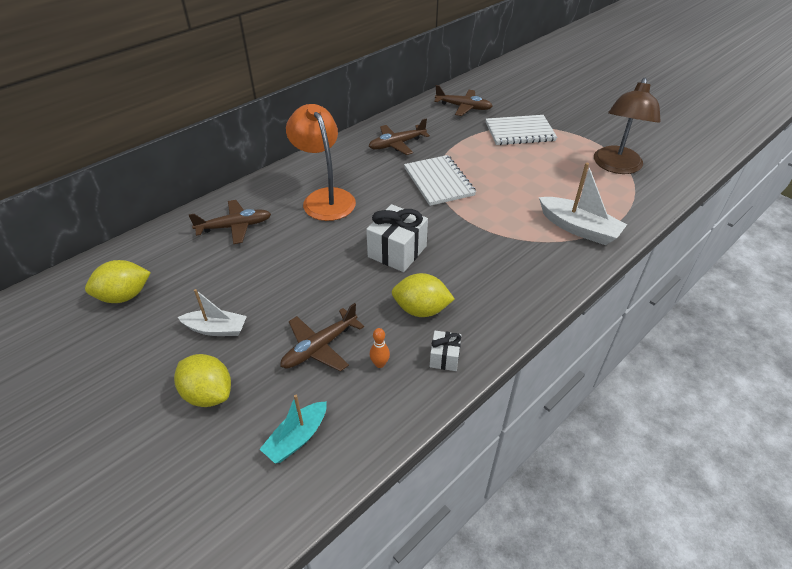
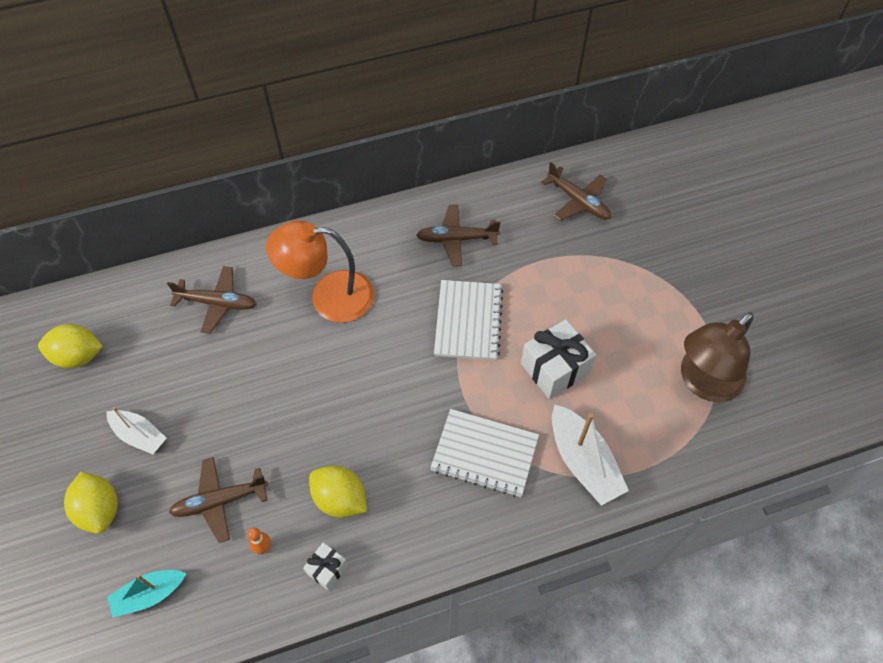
camera: 25 degrees right, 15 degrees up
(325, 198) = (329, 297): orange lamp -> orange lamp turned 90 degrees counterclockwise
(397, 251) = (361, 409): white gift -> white gift (555, 368)
(519, 132) = (621, 273): white notebook -> white notebook (484, 454)

